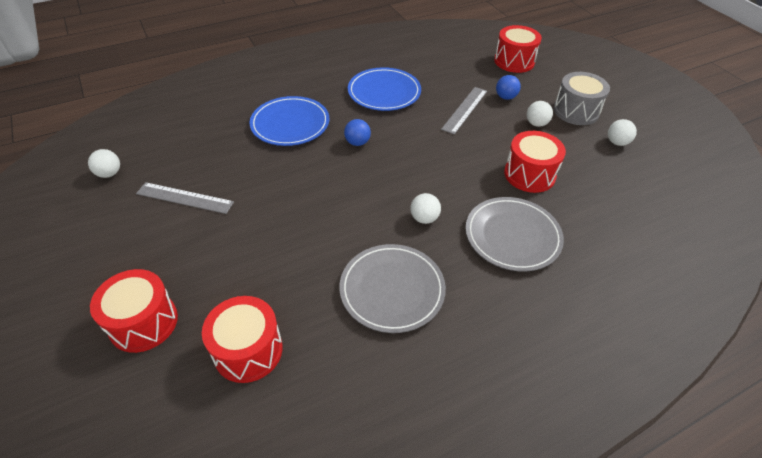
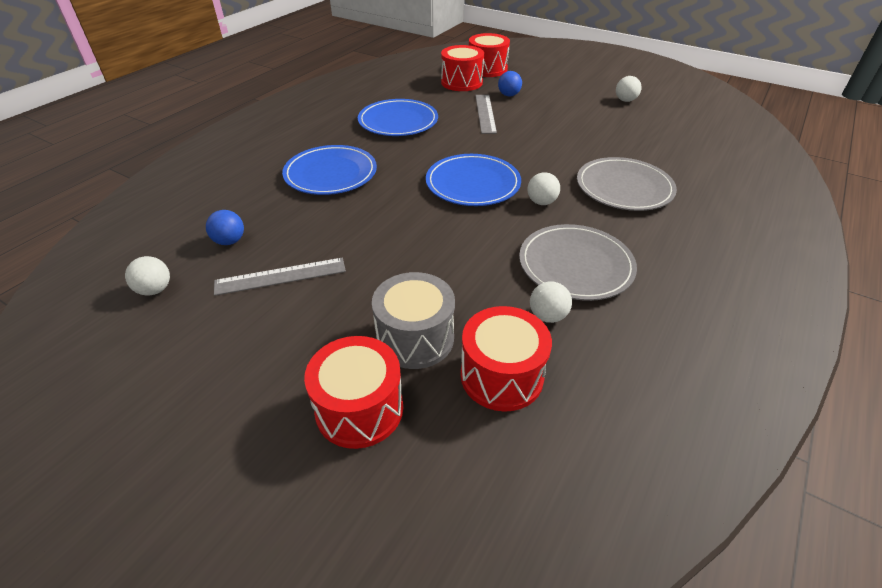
camera: 30 degrees left, 5 degrees down
(357, 142) = (416, 167): blue ball -> blue ball (230, 241)
(386, 177) = (473, 184): none -> blue plate
(529, 174) = (588, 141): red drum -> red drum (461, 82)
(536, 124) = (553, 106): white ball -> white ball (547, 316)
(576, 111) = (573, 89): grey drum -> grey drum (415, 338)

